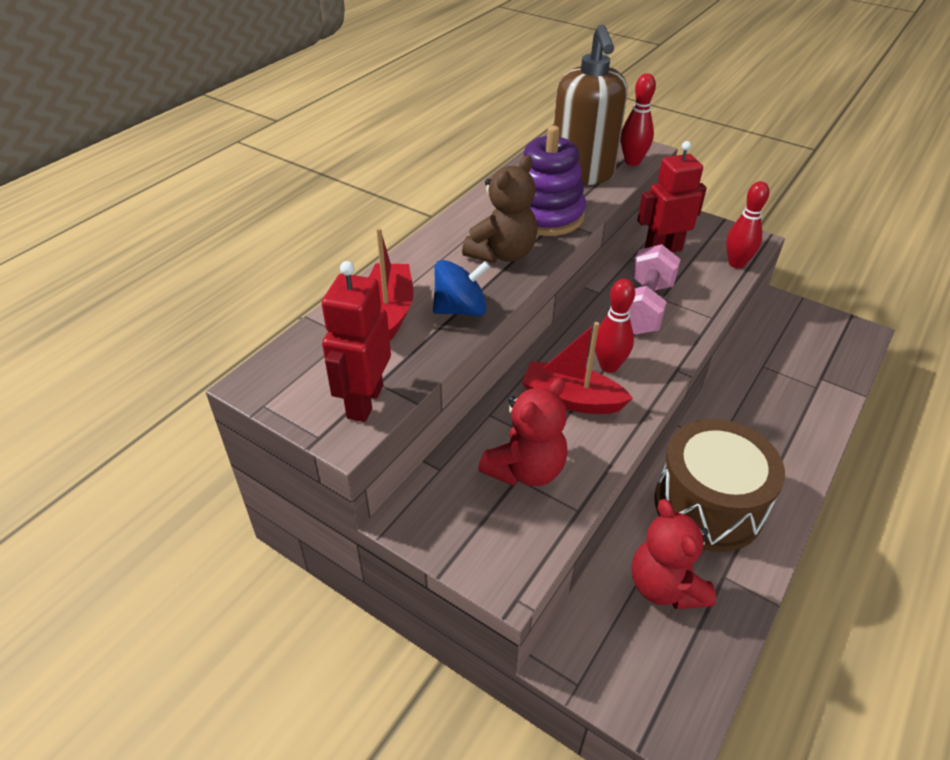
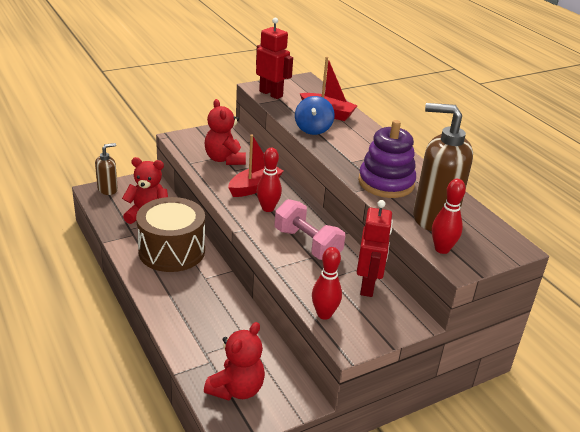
camera: 115 degrees right, 10 degrees down
(502, 254) = (353, 155): brown teddy bear -> none
(654, 709) = (108, 189): none -> brown soap dispenser
(825, 346) = (236, 389): none -> red teddy bear

